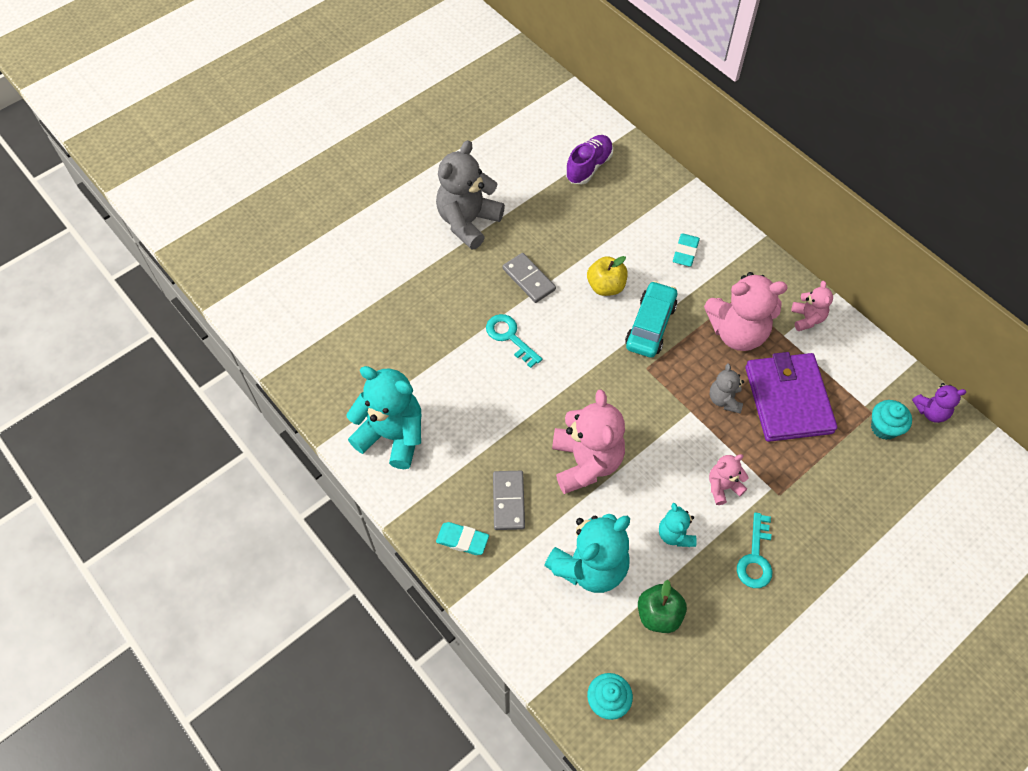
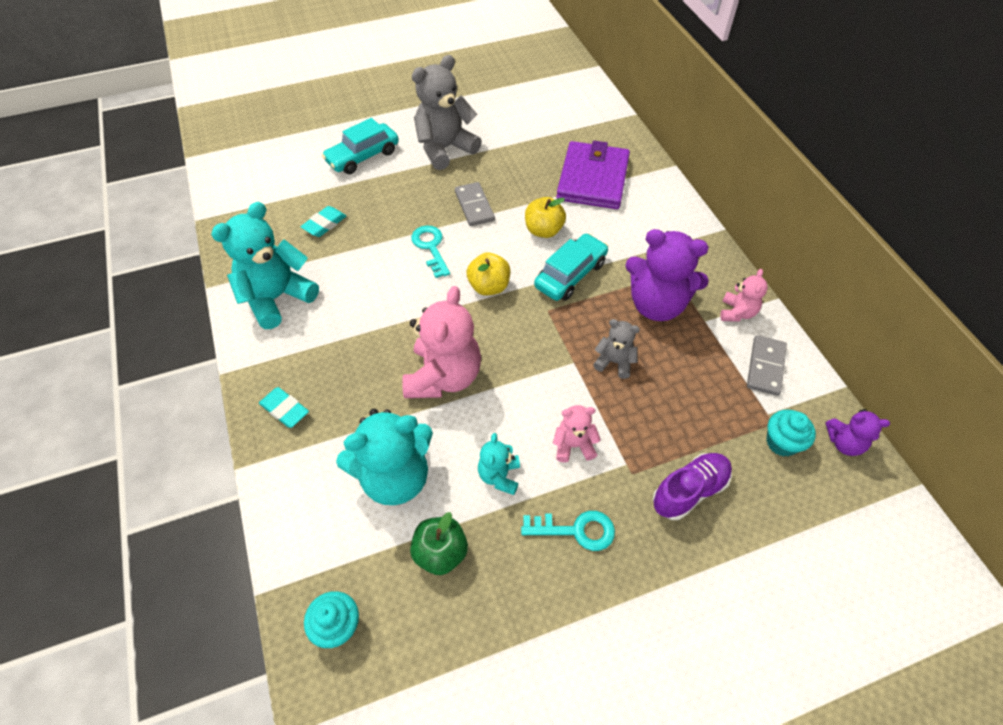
camera: 20 degrees right, 5 degrees down
(390, 255) = (363, 156): none -> turquoise car
(392, 435) = (277, 298): turquoise teddy bear -> turquoise teddy bear turned 90 degrees counterclockwise
(508, 501) = (349, 388): grey domino -> grey domino (765, 367)
(583, 361) = (489, 286): none -> yellow apple
(589, 167) = (577, 133): purple shoe -> purple shoe (689, 491)
(685, 252) = (636, 222): turquoise eraser -> turquoise eraser (324, 224)
(724, 399) = (614, 362): grey teddy bear -> grey teddy bear turned 90 degrees clockwise
(737, 332) = (656, 305): pink teddy bear -> purple teddy bear
(755, 557) = (576, 530): turquoise key -> turquoise key turned 120 degrees counterclockwise
(788, 400) = (683, 382): purple wallet -> purple wallet (593, 179)

